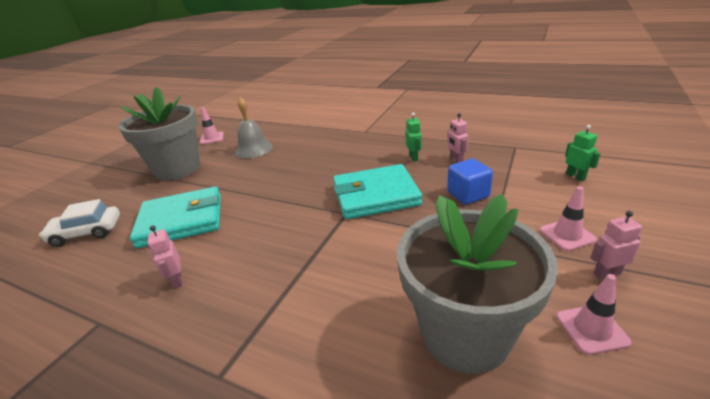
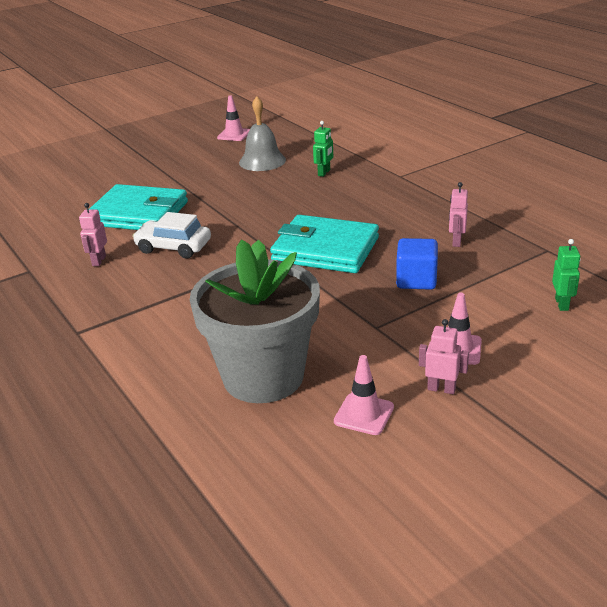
camera: 30 degrees right, 0 degrees up
(86, 232) = (62, 199): white car -> white car (173, 247)
(177, 169) = (174, 161): grey flower pot -> none
(413, 157) = (413, 224): green robot -> green robot (324, 173)

